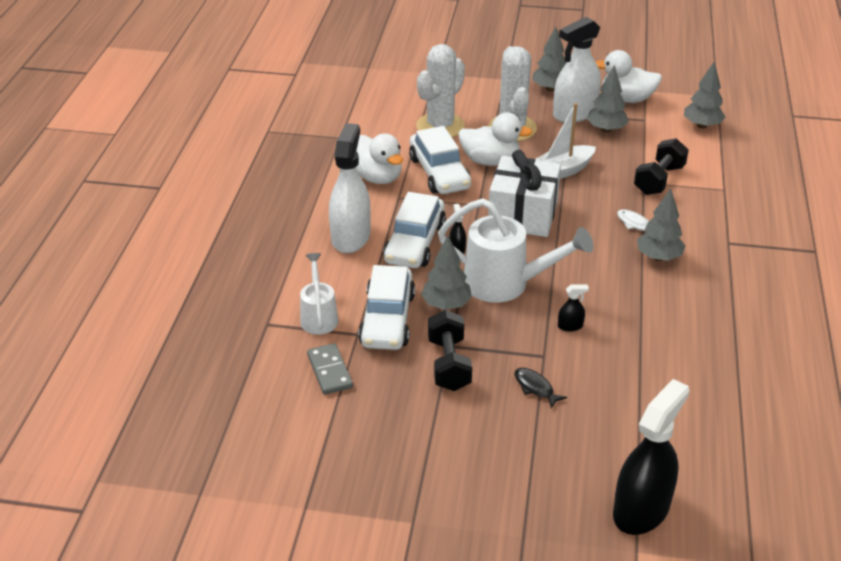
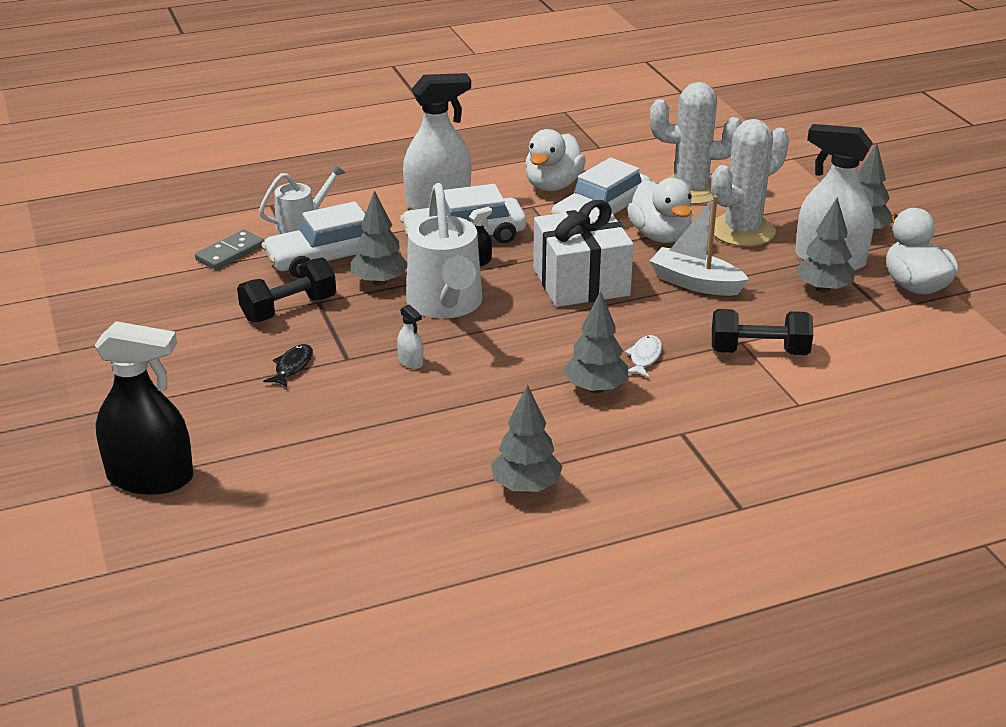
camera: 60 degrees right, 5 degrees down
(570, 326) = (410, 361): black spray bottle -> white spray bottle
(702, 125) = (929, 354): grey tree -> grey tree (526, 487)

